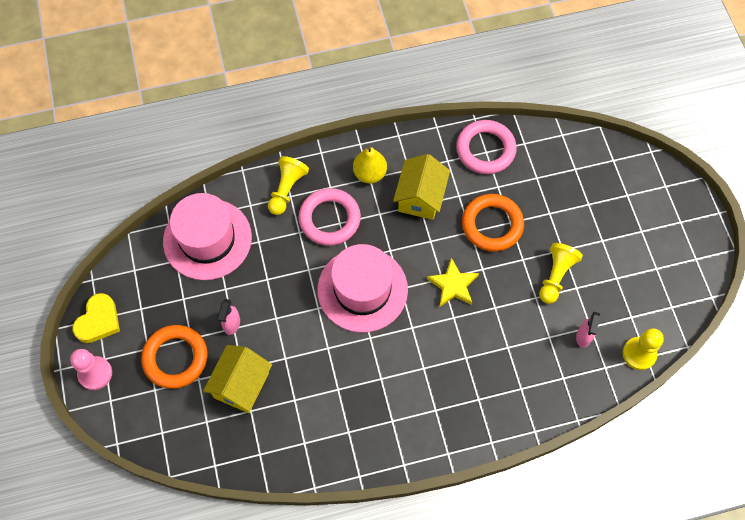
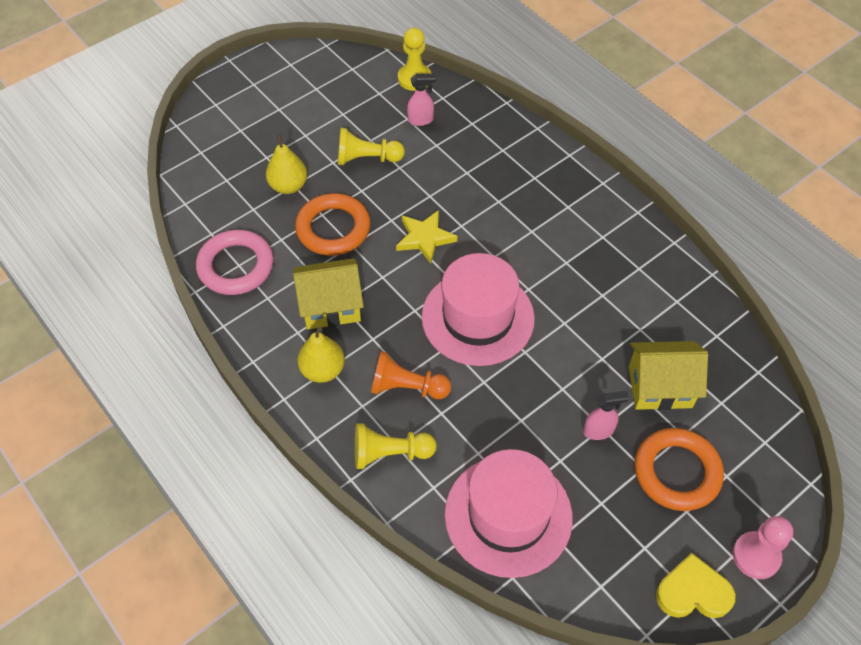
camera: 115 degrees left, 10 degrees down
(329, 219) = (407, 387): pink ring -> orange pawn
(550, 209) = (288, 186): none -> yellow pear

